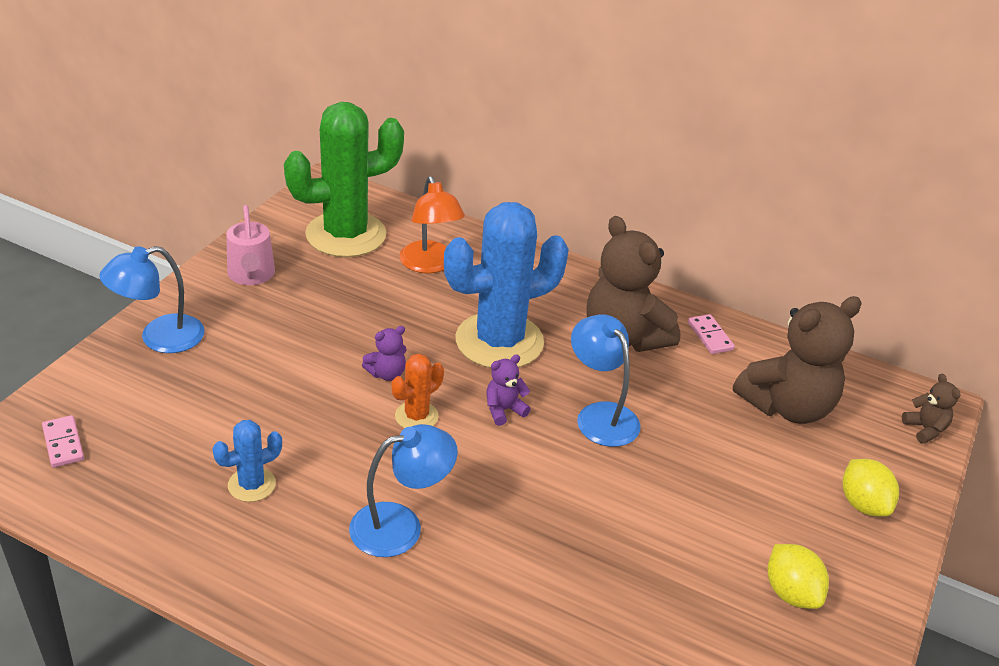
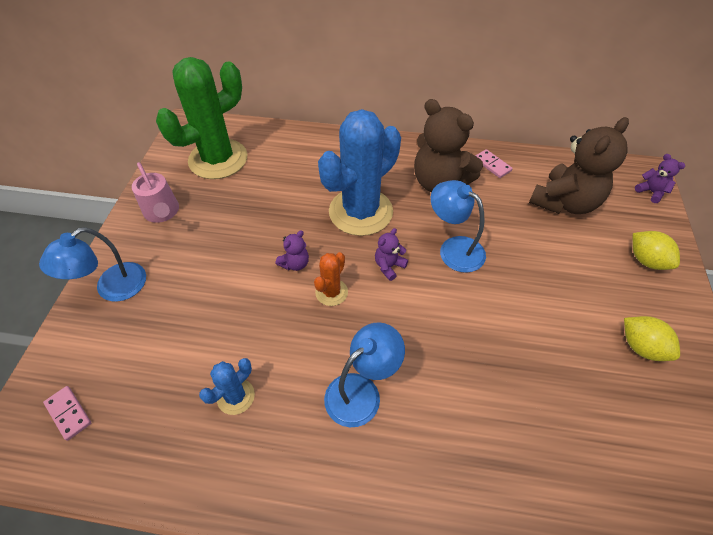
camera: 15 degrees left, 15 degrees up
(430, 265) = (287, 166): orange lamp -> none
(925, 429) = (651, 192): brown teddy bear -> purple teddy bear

